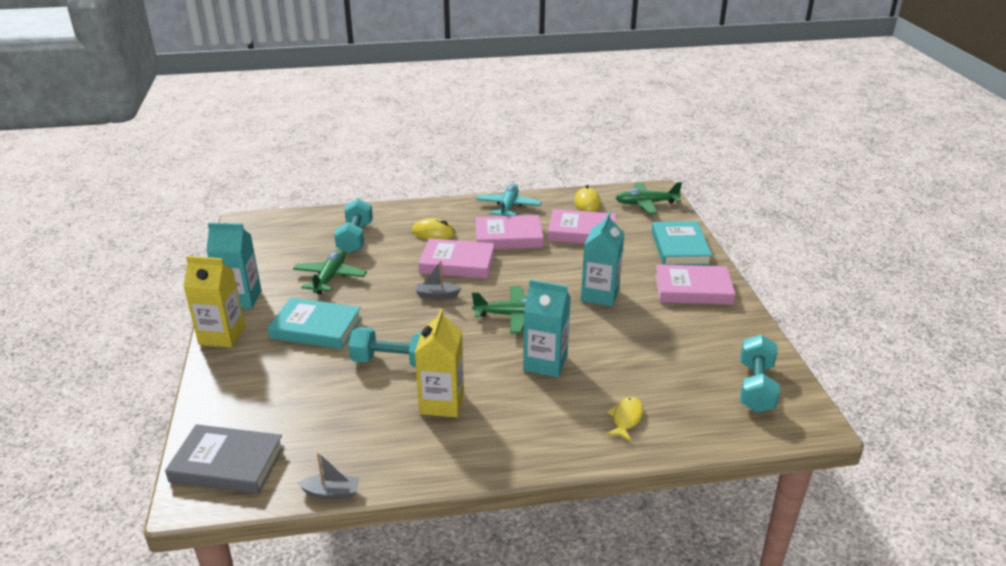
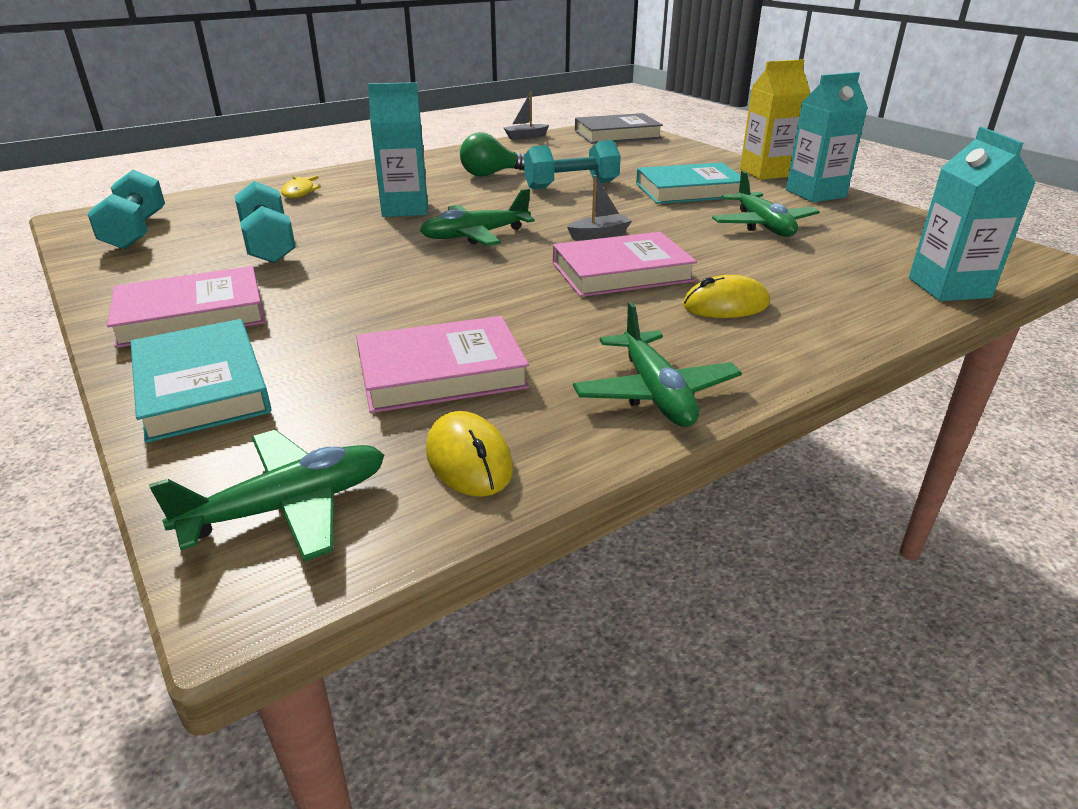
camera: 155 degrees right, 0 degrees up
(355, 238) = (829, 271): turquoise dumbbell -> turquoise dumbbell (269, 245)
(442, 403) = (491, 174): yellow carton -> green light bulb
(508, 207) = (655, 393): turquoise plane -> green plane
(508, 237) = (584, 328): pink book -> none
(600, 295) = (360, 277): turquoise carton -> turquoise carton (949, 288)

